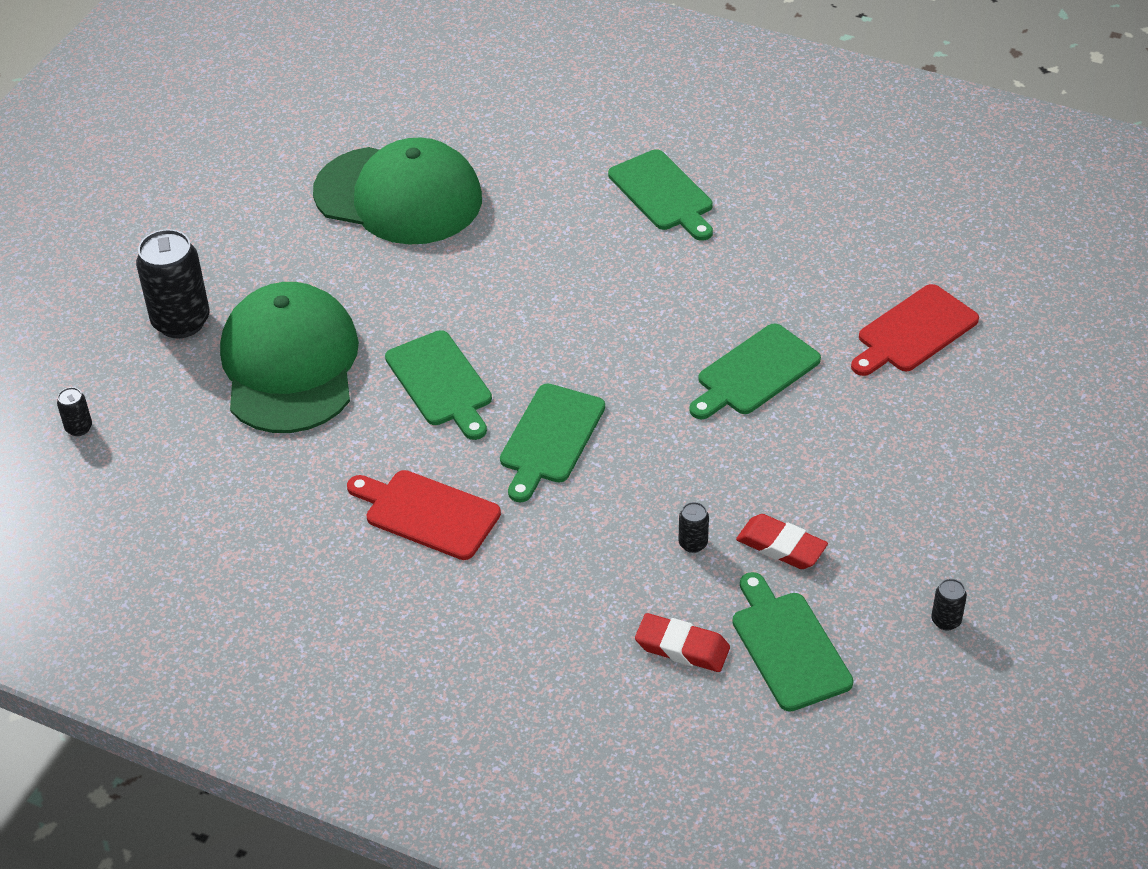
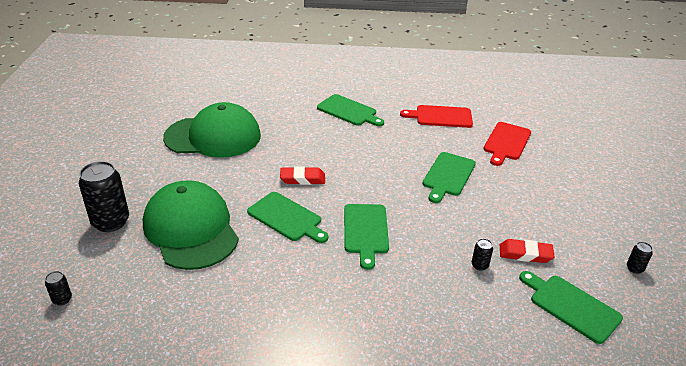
camera: 25 degrees left, 10 degrees down
(427, 513) = (320, 290): red cutting board -> red cutting board (441, 117)
(682, 647) = (517, 325): red eraser -> red eraser (302, 179)

